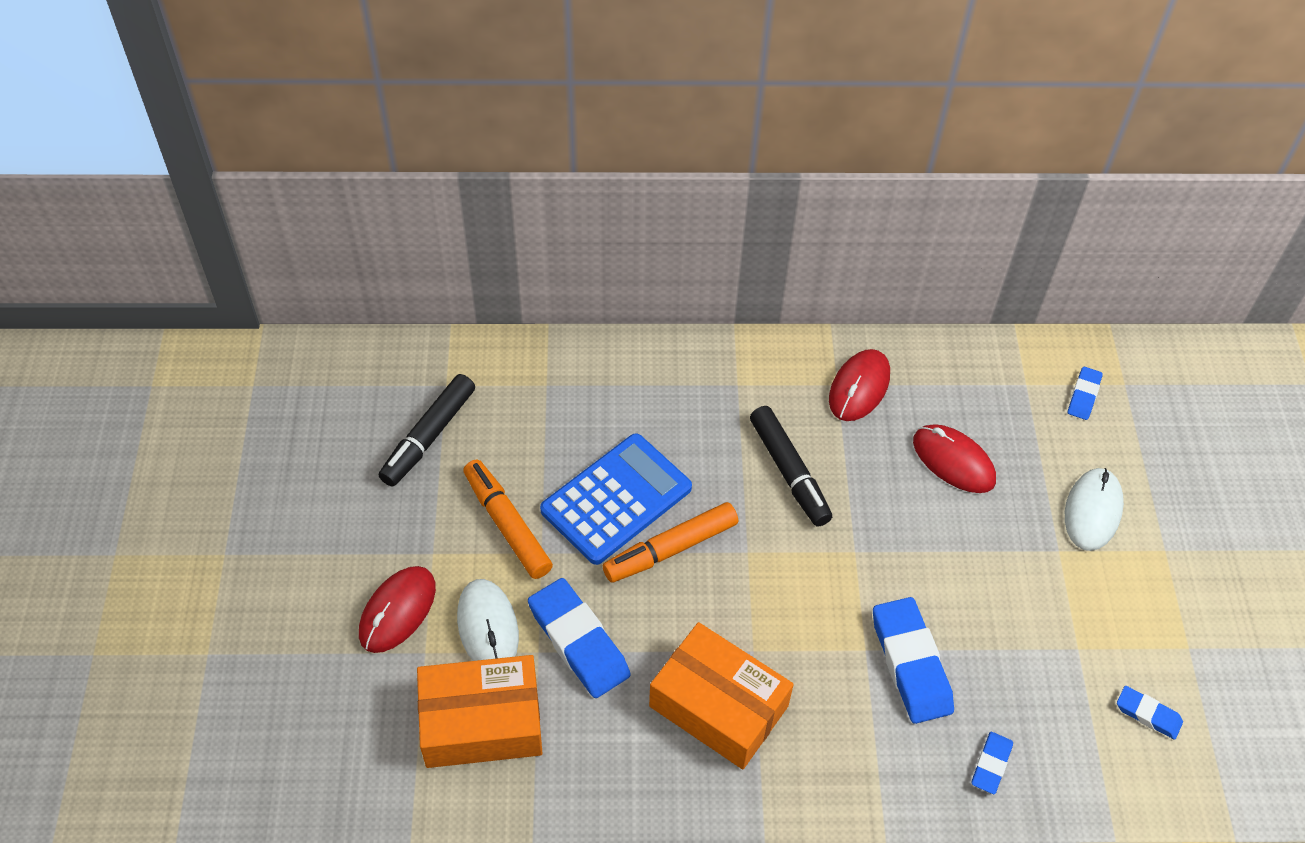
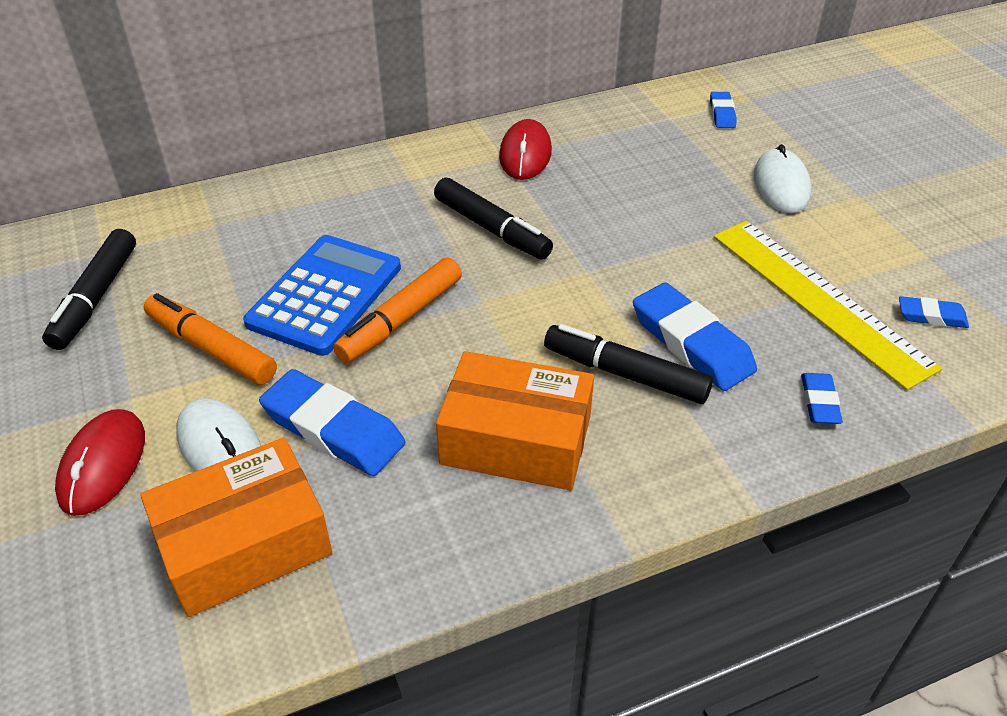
camera: 20 degrees left, 10 degrees down
(837, 674) = (625, 374): none -> black marker
(953, 461) = (639, 182): red mouse -> none
(1052, 658) = (818, 299): none -> yellow ruler

